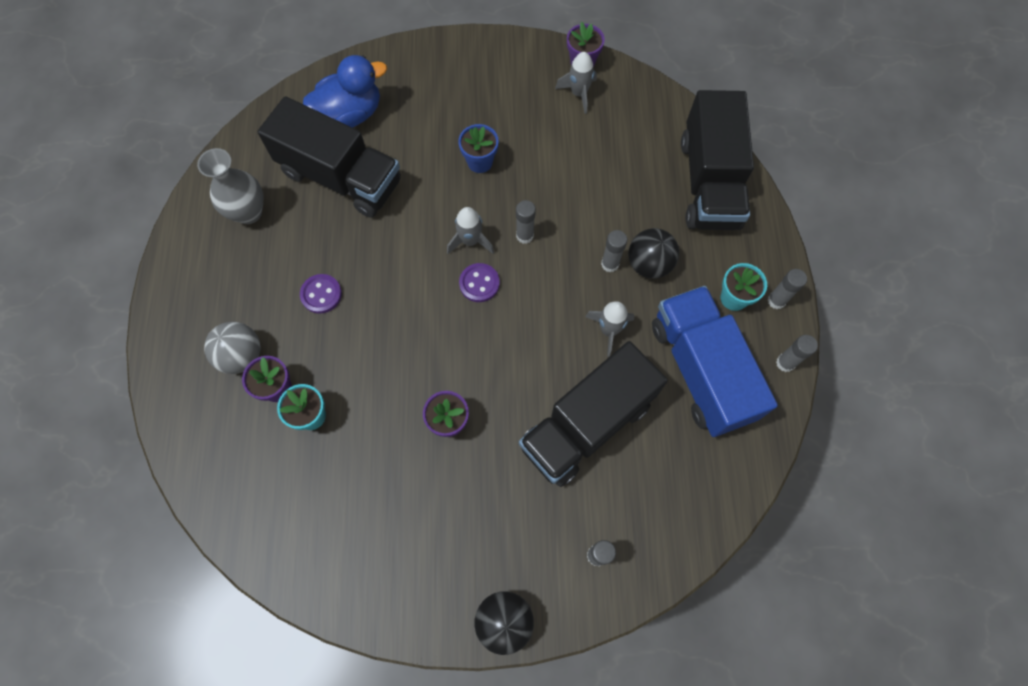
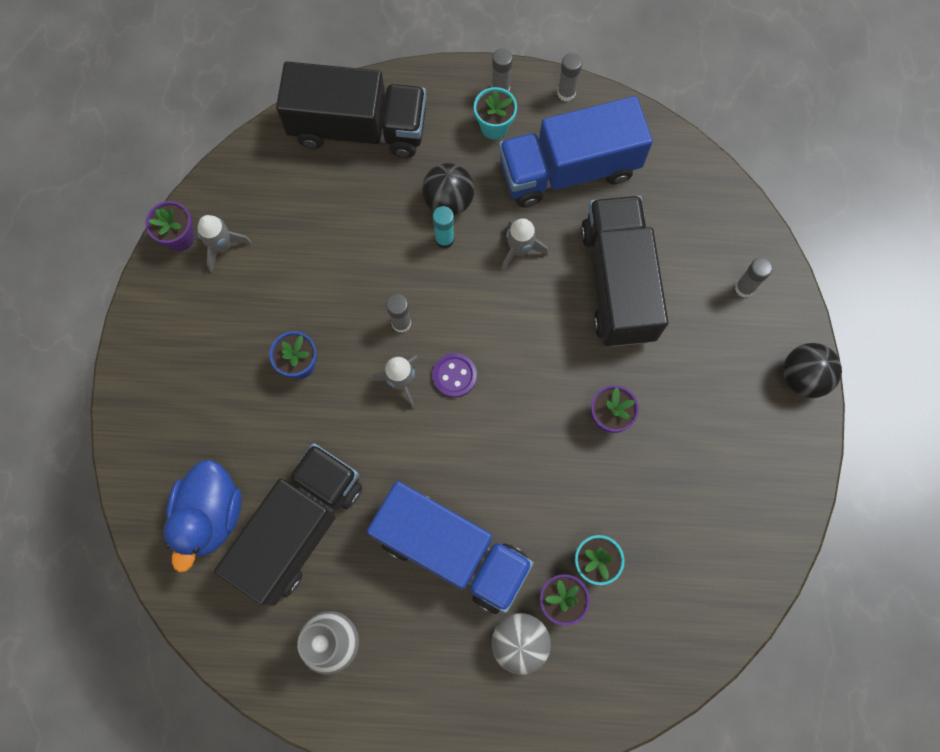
camera: 85 degrees left, 5 degrees up
(321, 294) = (451, 551): purple button -> blue truck
(350, 114) = (210, 515): blue duck -> blue duck turned 150 degrees counterclockwise
(586, 424) = (618, 282): black truck -> black truck turned 150 degrees counterclockwise
(610, 264) = (444, 239): grey glue stick -> turquoise glue stick

